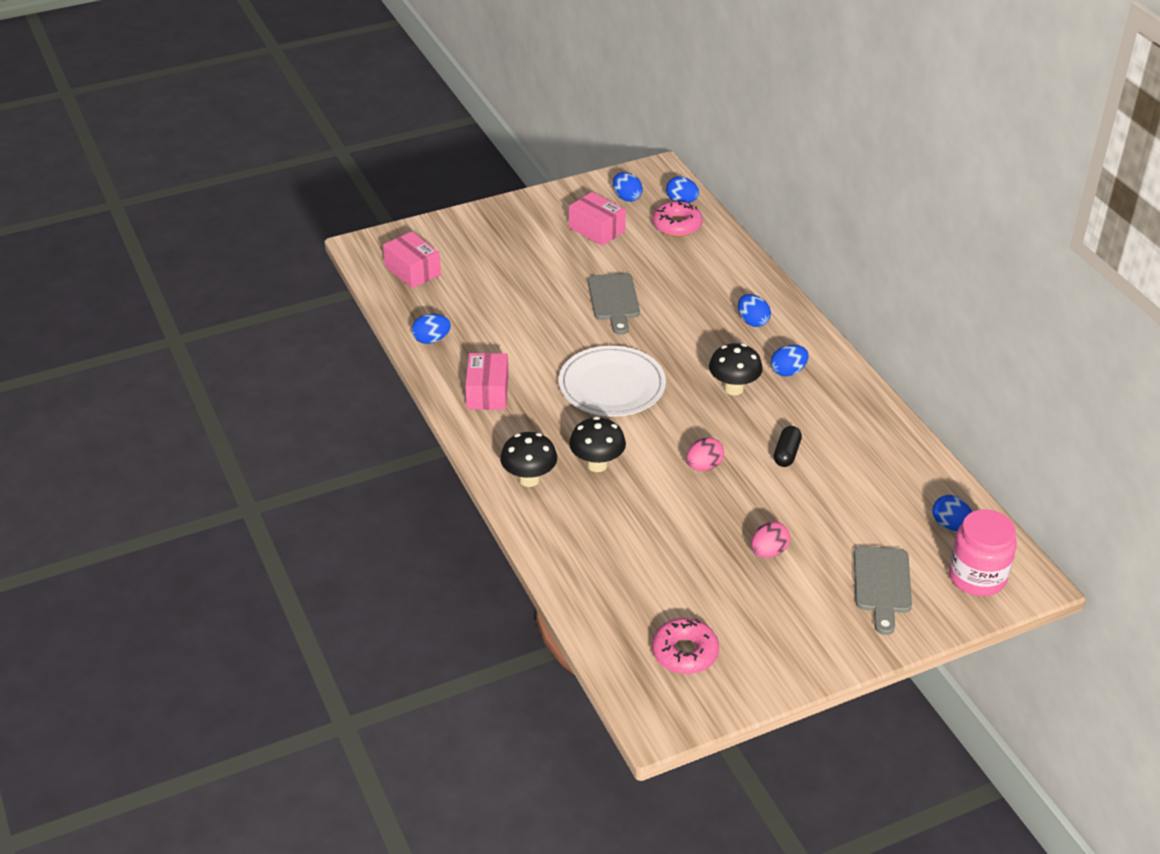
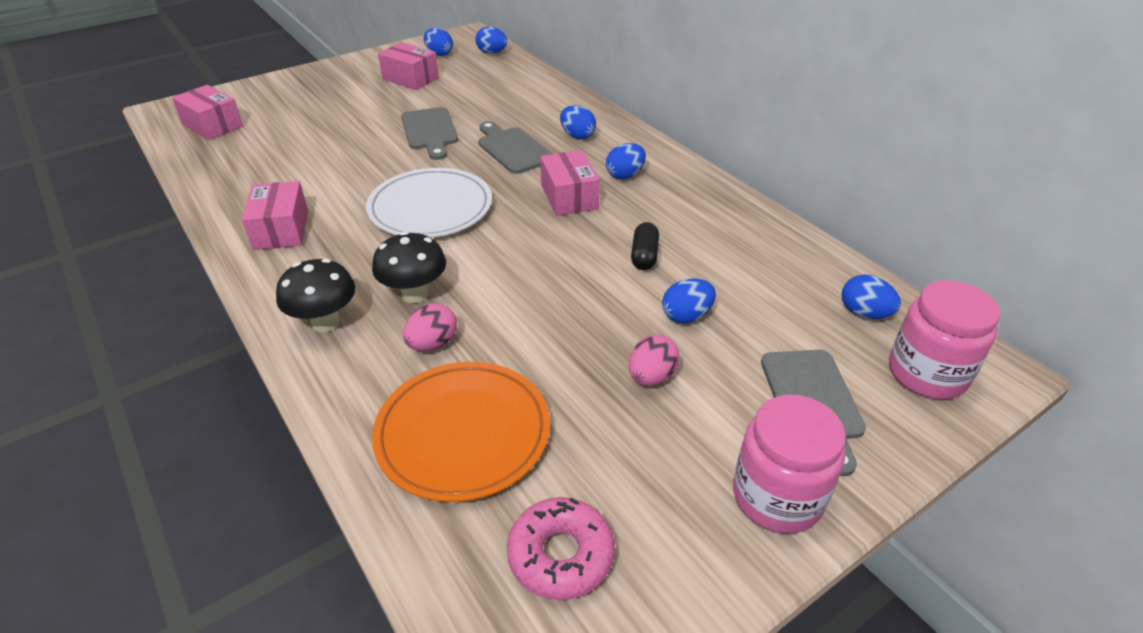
camera: 10 degrees left, 0 degrees up
(431, 340) = (221, 184): blue egg -> blue egg (686, 316)
(628, 572) = (463, 433): none -> orange plate
(677, 225) = (489, 69): pink donut -> none
(689, 330) = (512, 149): none -> grey cutting board
(704, 466) = (548, 281): pink egg -> pink egg (432, 344)
(733, 388) = (569, 197): black mushroom -> pink box
(833, 640) = (777, 497): none -> pink jar

